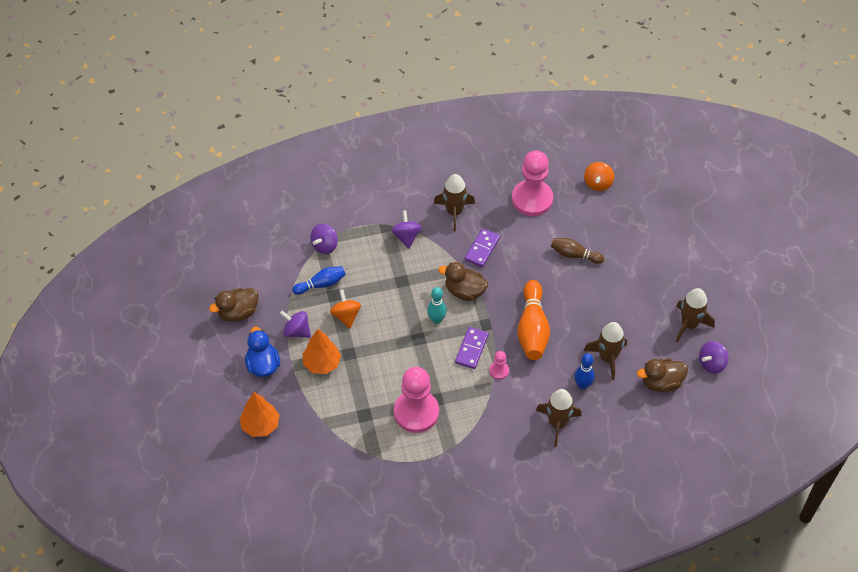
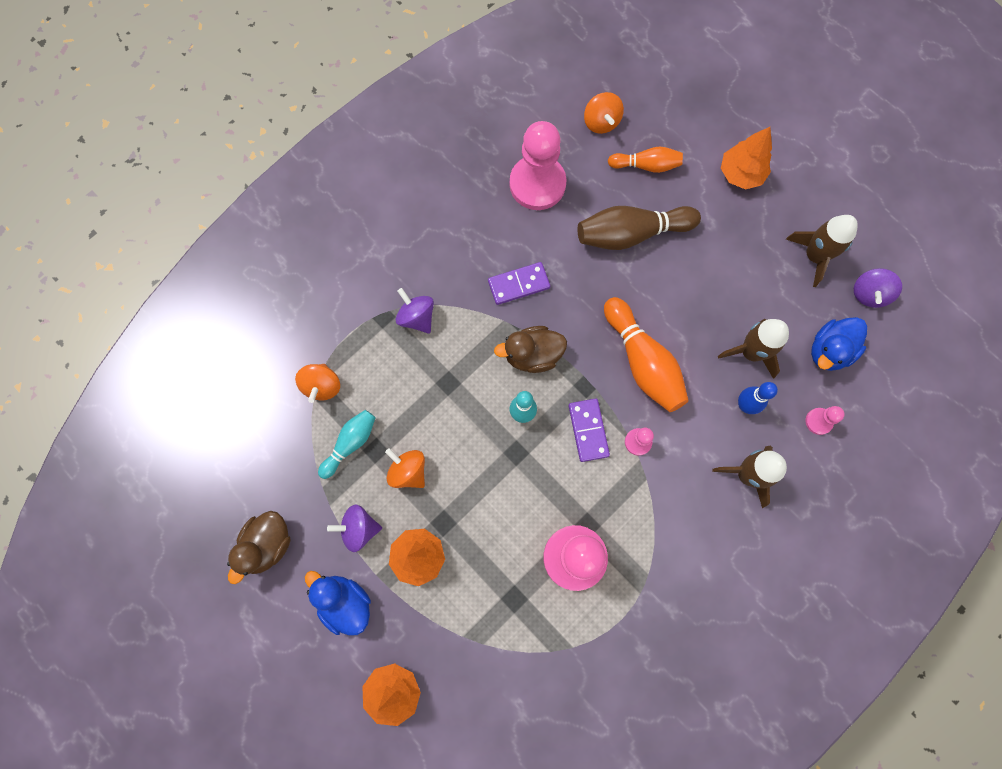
camera: 30 degrees left, 20 degrees up
(321, 284) = (350, 444): blue bowling pin -> turquoise bowling pin
(325, 246) = (322, 386): purple spinning top -> orange spinning top
(454, 212) = (455, 251): brown rocket -> none
(482, 249) = (519, 284): purple domino -> purple domino turned 75 degrees clockwise
(574, 255) = (631, 233): brown bowling pin -> brown bowling pin, size x1.67
(611, 221) = (646, 165): none -> orange bowling pin
(625, 418) = (818, 421): none -> pink pawn
(661, 382) = (829, 351): brown duck -> blue duck
(671, 255) = (740, 174): none -> orange tree

